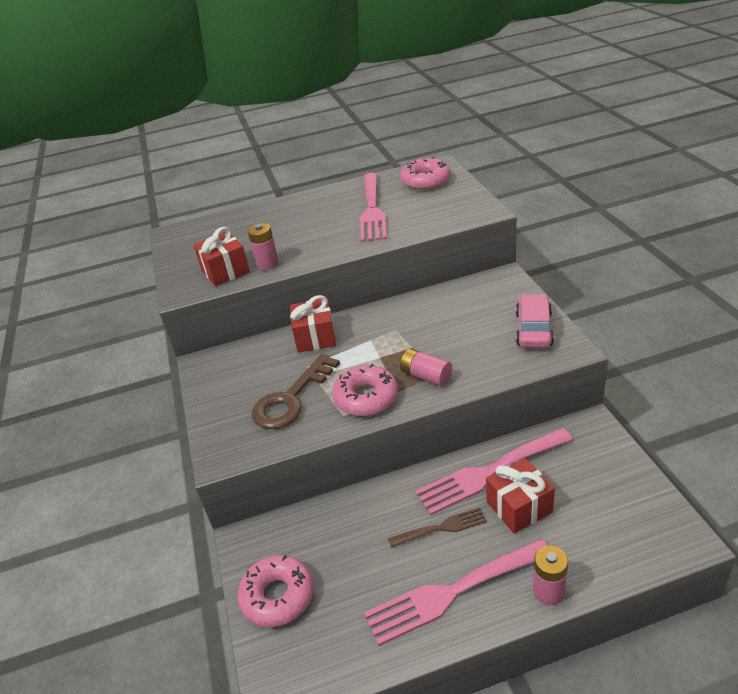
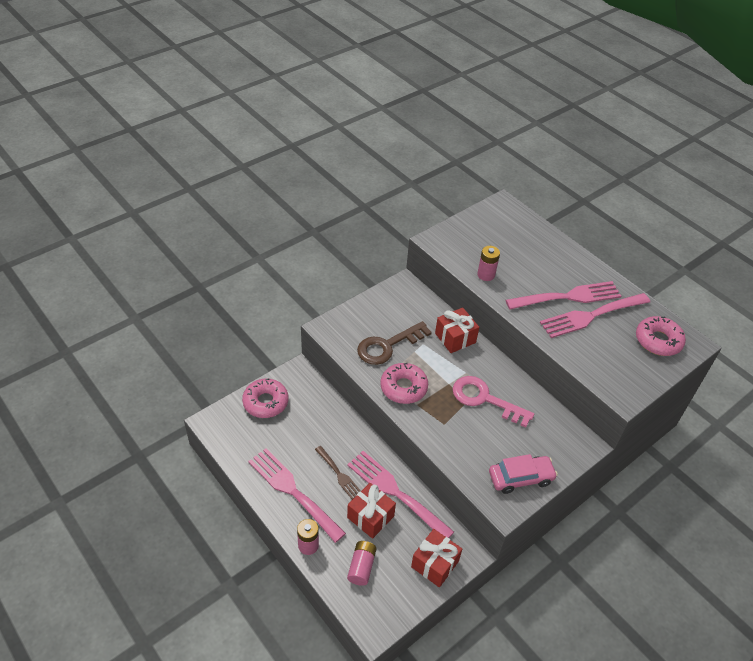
camera: 60 degrees right, 10 degrees up
(225, 271) = (467, 254): red gift -> red gift (435, 564)
(291, 399) = (388, 346): brown key -> brown key turned 45 degrees counterclockwise
(338, 218) = (567, 297): none -> pink fork
(417, 332) = (485, 399): none -> pink key
(426, 376) = (438, 417): pink battery -> pink battery (361, 567)

